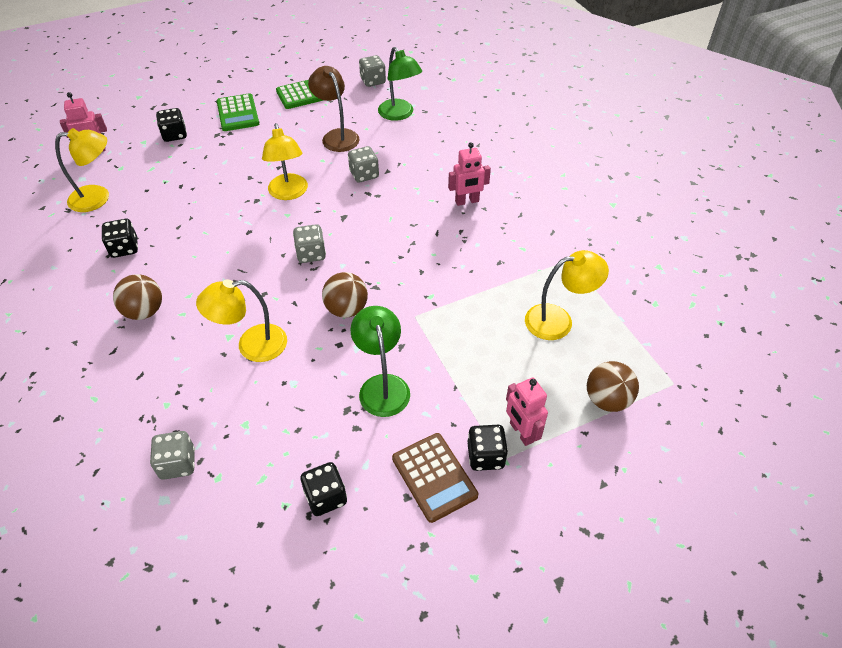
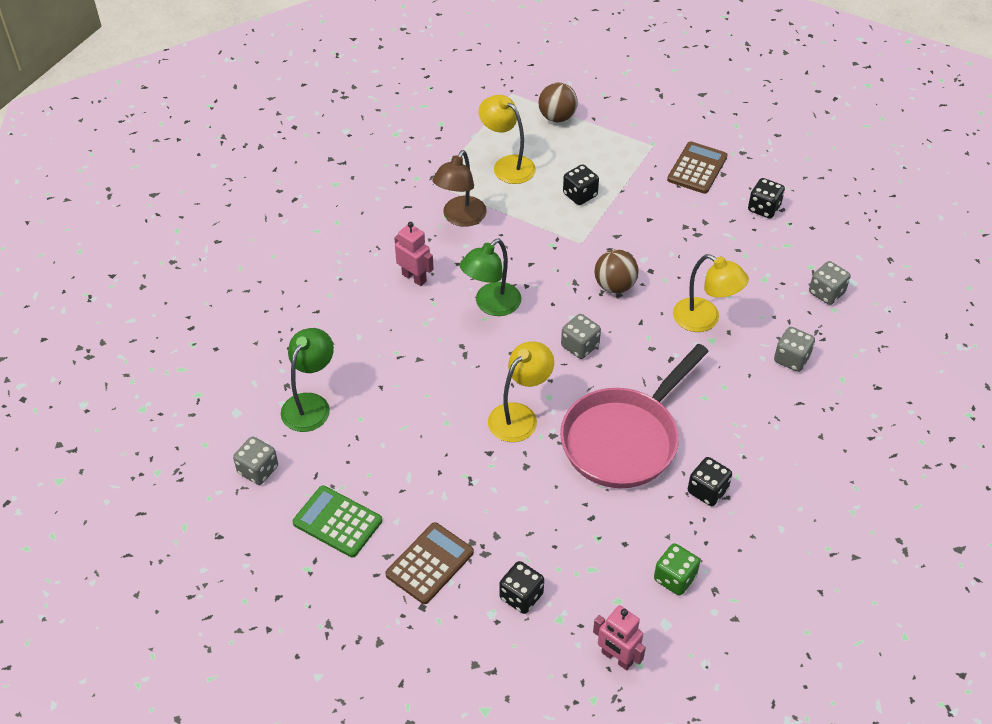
camera: 125 degrees left, 0 degrees up
(98, 198) = (674, 578): yellow lamp -> green dice
(144, 311) = (748, 414): brown ball -> none
(211, 232) = (624, 439): none -> pink pan
(238, 113) = (429, 563): green calculator -> brown calculator
(337, 136) = (395, 436): brown lamp -> brown lamp (460, 218)
(364, 174) = (440, 373): grey dice -> grey dice (791, 359)
(382, 386) = (660, 227): green lamp -> green lamp (491, 305)
(485, 456) = (658, 153): black dice -> black dice (580, 195)
(521, 432) = (624, 145): pink robot -> none

